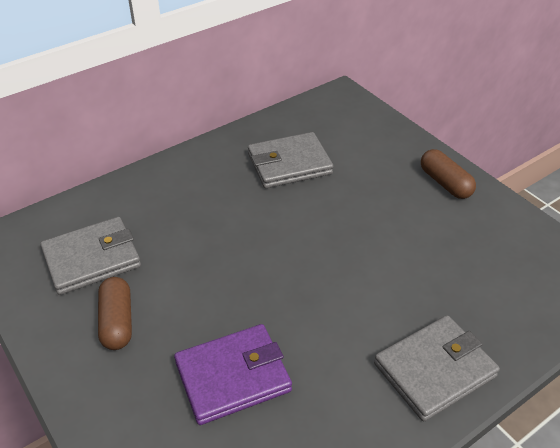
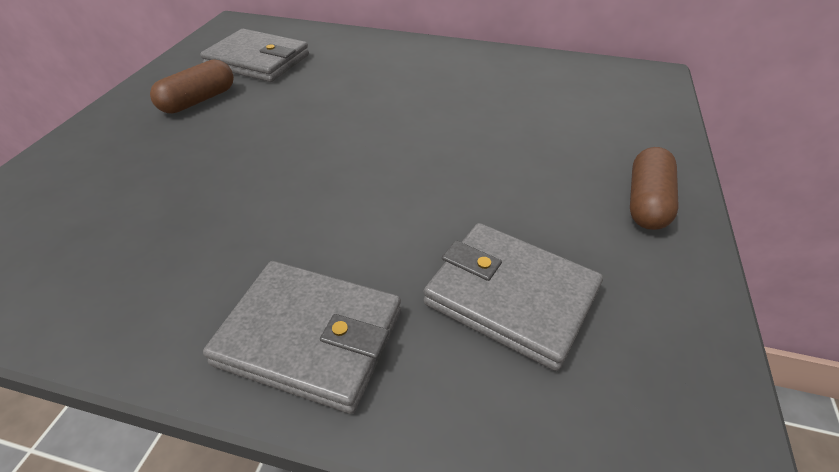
camera: 50 degrees right, 0 degrees up
(233, 376) = (180, 185): purple wallet -> none
(289, 164) = (501, 92): grey wallet -> grey wallet (511, 297)

